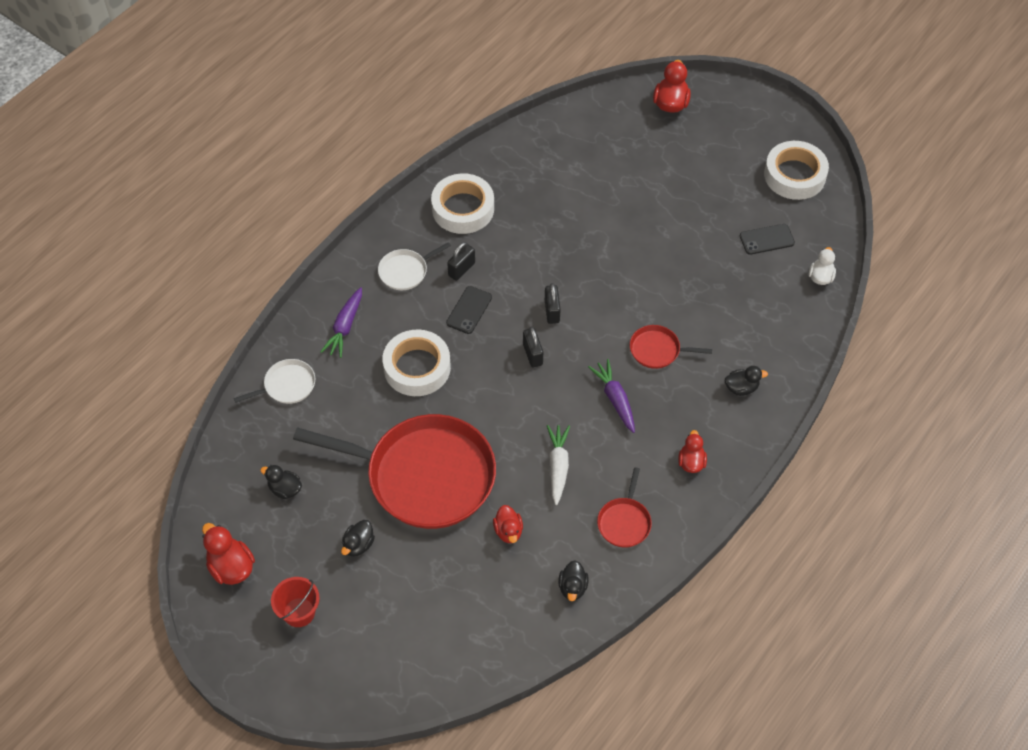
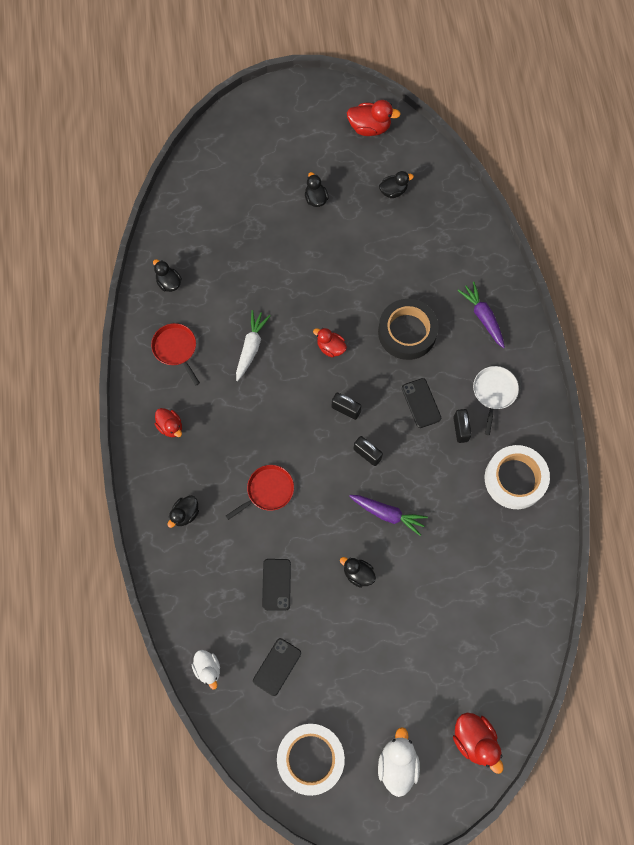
camera: 135 degrees right, 15 degrees up
(287, 385) = (469, 248): white pan -> none
(299, 612) = (306, 138): red bucket -> none
(417, 367) = (407, 332): white tape -> black tape
(424, 476) = (324, 269): red pan -> none
(508, 531) = (239, 281): red duck -> red duck (330, 347)
(558, 466) = (251, 347): white carrot -> white carrot turned 120 degrees counterclockwise
(615, 399) = (260, 426): purple carrot -> purple carrot (387, 514)
(646, 245) = (358, 573): none -> black duck
(715, 286) = (276, 584): none -> black phone
(736, 130) = (397, 763): none -> white duck

